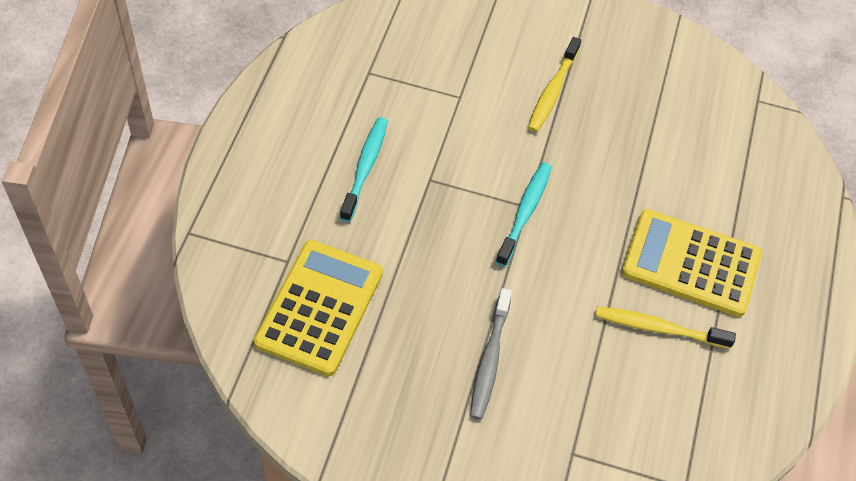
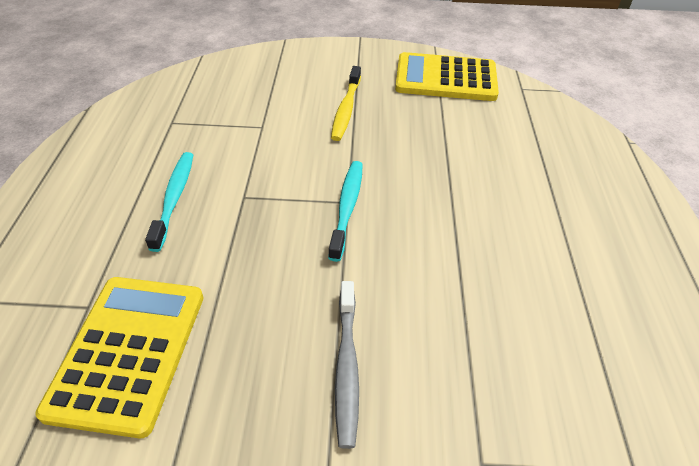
camera: 10 degrees left, 10 degrees down
(658, 328) = (521, 289): yellow toothbrush -> none
(690, 263) = (525, 221): yellow calculator -> yellow calculator (446, 78)

